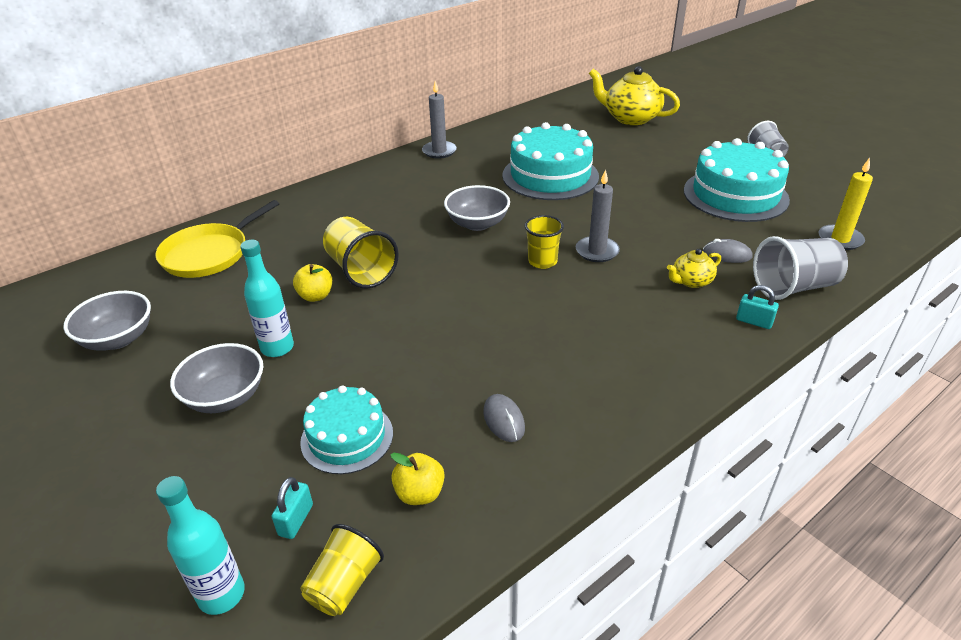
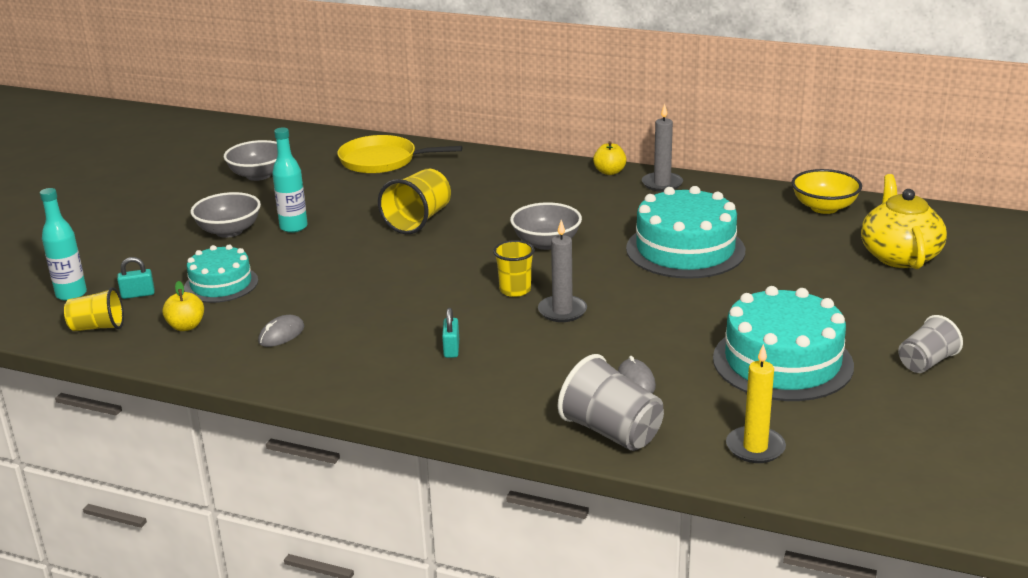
camera: 60 degrees right, 10 degrees down
(315, 296) = (367, 217): yellow apple -> yellow apple (609, 172)
(543, 116) = (824, 207): none -> yellow bowl
(691, 281) = (560, 371): yellow teapot -> none
(754, 321) = (521, 419): turquoise padlock -> turquoise padlock (451, 349)

